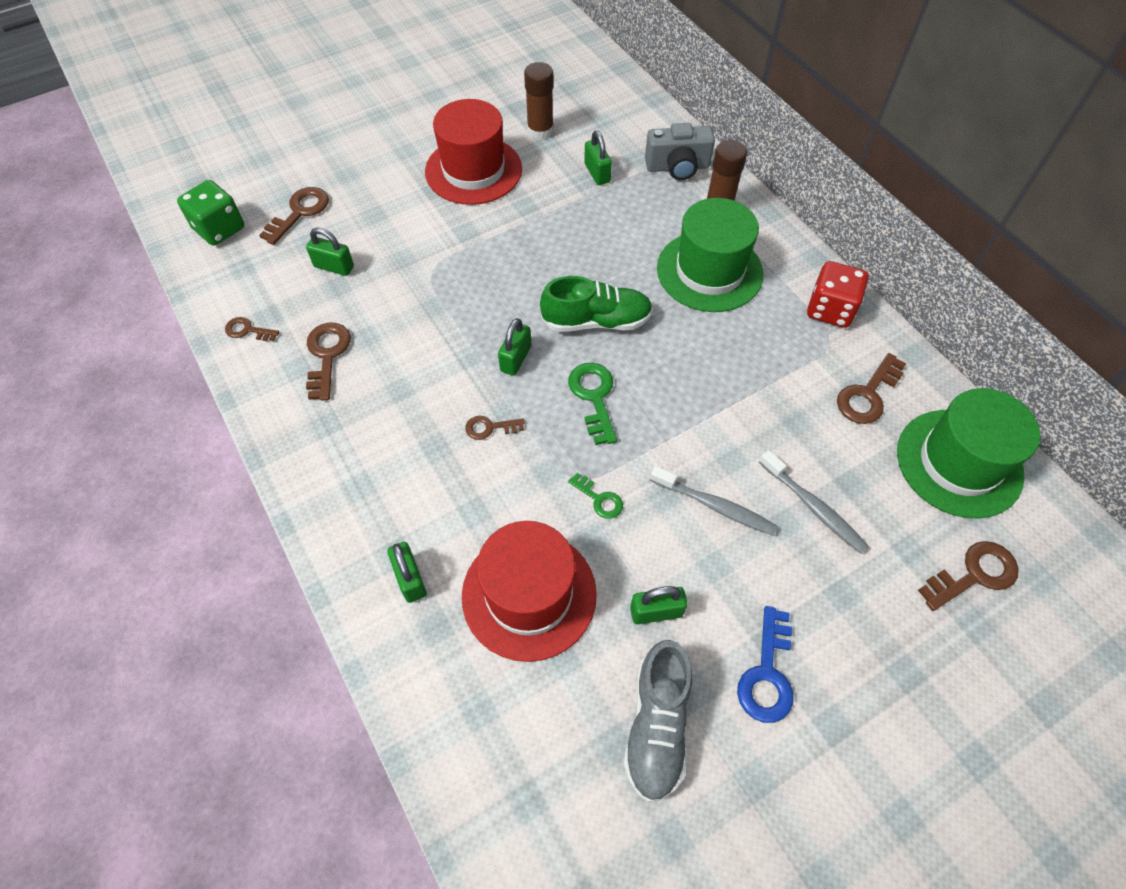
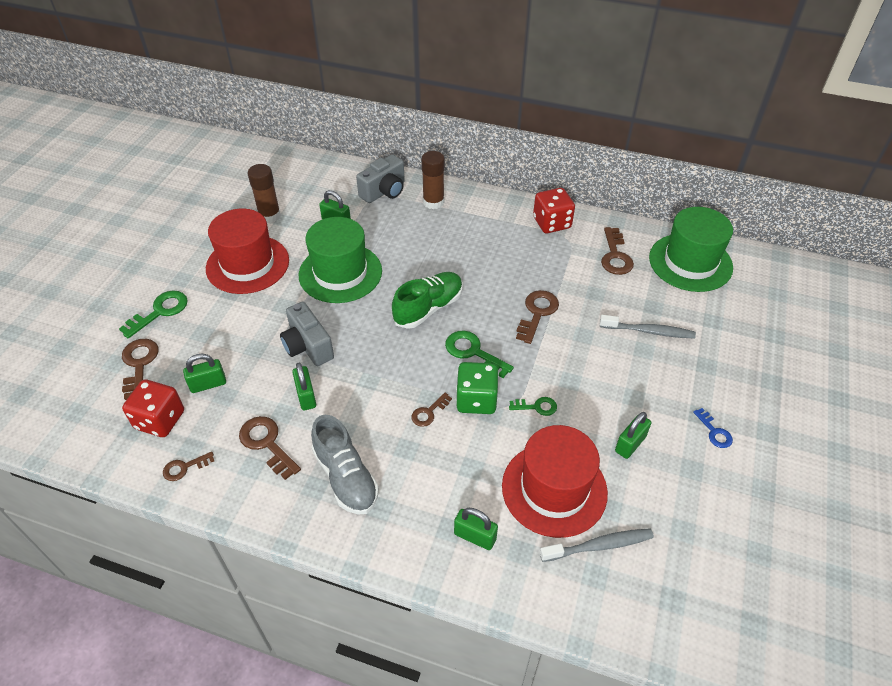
camera: 40 degrees left, 10 degrees down
(219, 229) = (80, 414): green dice -> green dice (476, 400)
(269, 274) = (160, 420): none -> red dice
(359, 172) = (160, 312): none -> green key
(447, 286) = (308, 346): none -> grey camera
(516, 359) = (401, 361): green padlock -> green padlock (306, 396)
(657, 726) = (692, 502): grey shoe -> grey shoe (346, 477)
(709, 271) = (465, 240): green hat -> green hat (340, 273)
(715, 506) = (601, 365): grey toothbrush -> grey toothbrush (599, 546)
(767, 673) = (714, 432): blue key -> blue key, size x0.60
(974, 574) = (750, 312): brown key -> brown key (537, 313)

